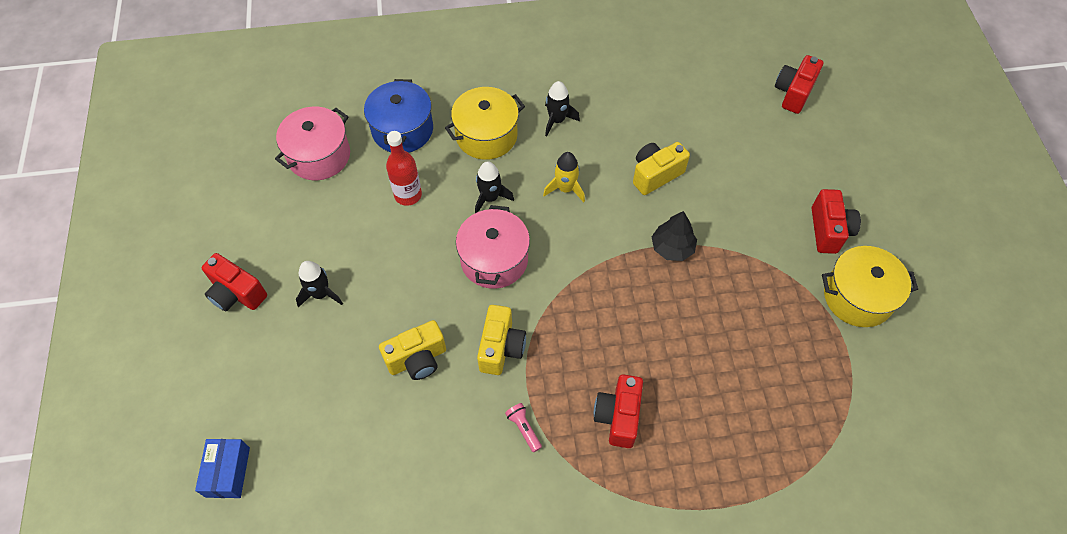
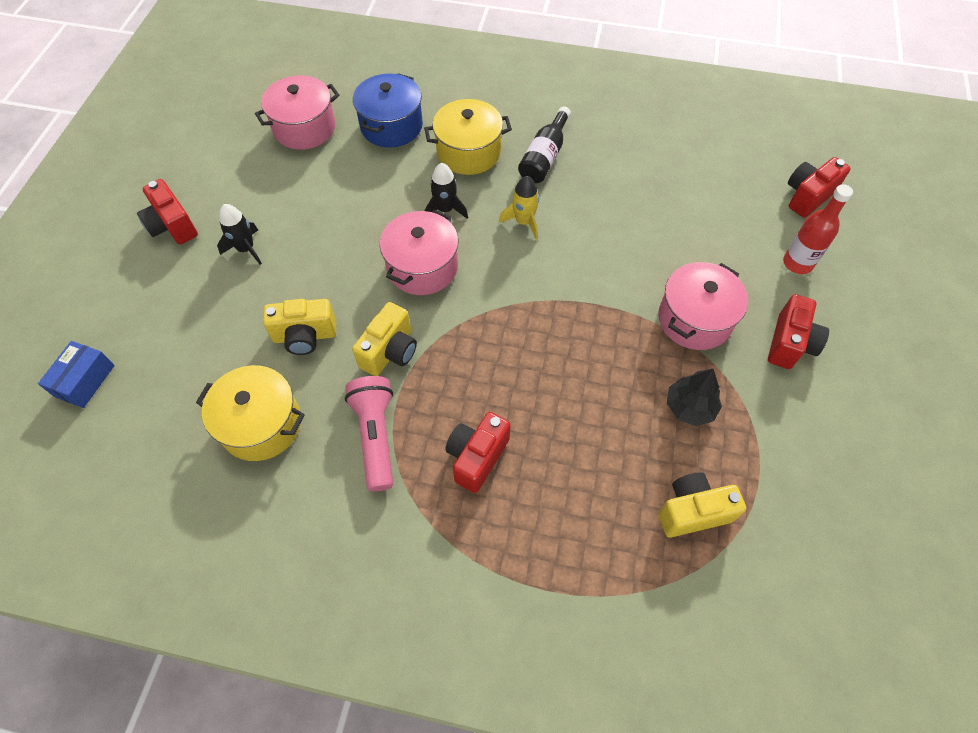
camera: 20 degrees right, 0 degrees up
(408, 195) = (368, 185): red bottle -> red bottle (797, 263)
(524, 428) = (376, 436): pink flashlight -> pink flashlight, size x2.07
(557, 120) = (544, 157): black rocket -> black bottle
(655, 174) = (622, 234): yellow camera -> yellow camera (692, 511)
(672, 247) = (608, 309): black tree -> black tree (690, 407)
(746, 233) = (694, 319): none -> pink pot
(857, 297) = (794, 422): yellow pot -> yellow pot (261, 424)

